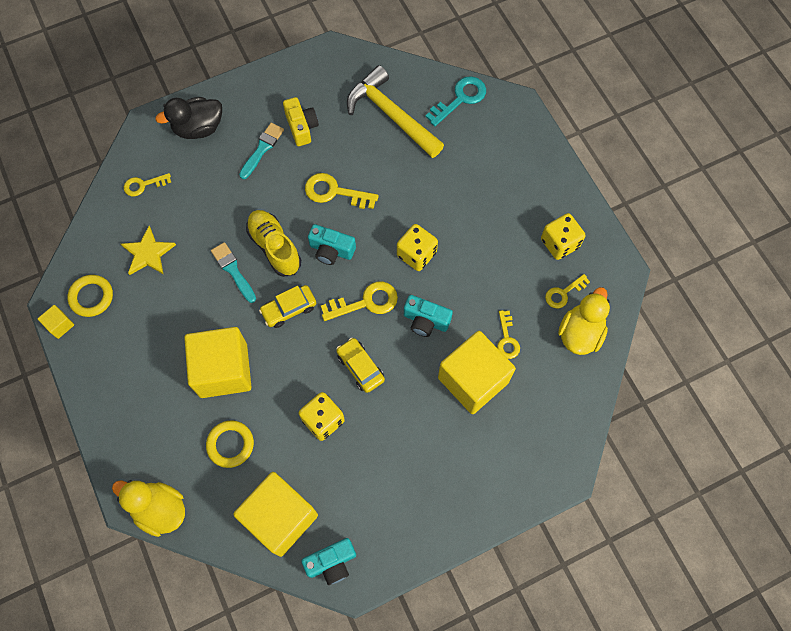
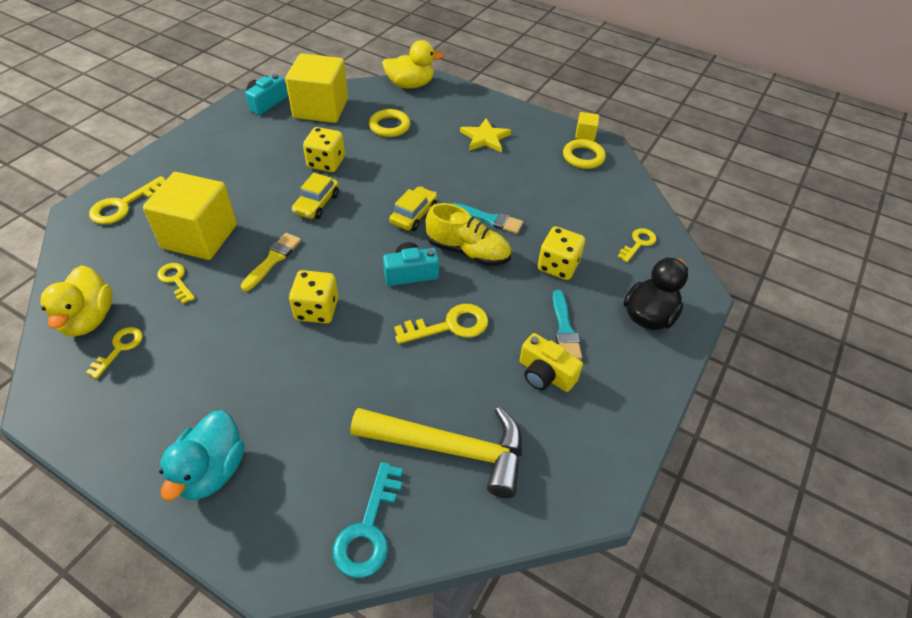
camera: 145 degrees right, 20 degrees down
(148, 253) = (574, 199): yellow star -> yellow star (485, 138)
(223, 370) = (433, 159): yellow cube -> none
(360, 367) = (316, 204): yellow car -> yellow car turned 90 degrees clockwise
(366, 302) = (344, 249): yellow key -> yellow key (124, 205)
(425, 321) = (273, 259): turquoise camera -> yellow brush
(530, 173) = (211, 471): none -> turquoise duck
(559, 243) = (140, 400): yellow dice -> yellow dice (558, 266)

